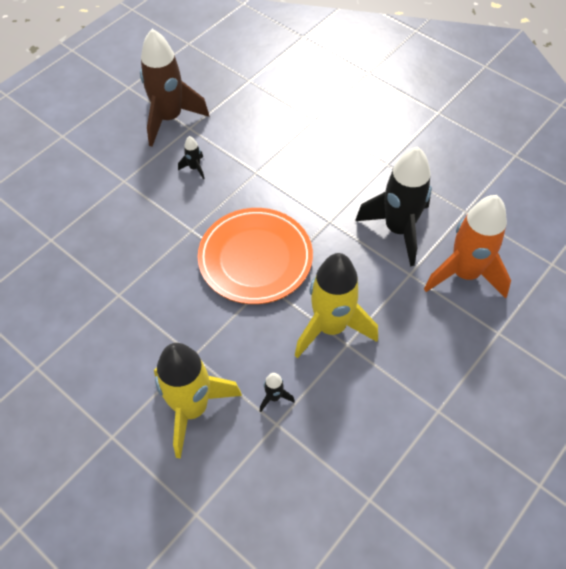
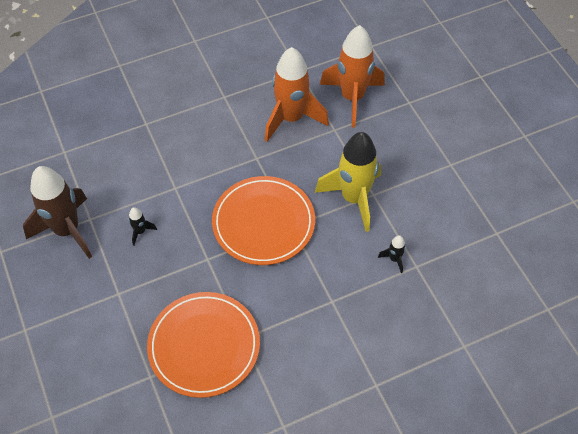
camera: 65 degrees left, 0 degrees up
(97, 267) = (204, 346): none -> orange plate
(192, 408) = (378, 318): yellow rocket -> none
(398, 230) = (291, 118): black rocket -> orange rocket

